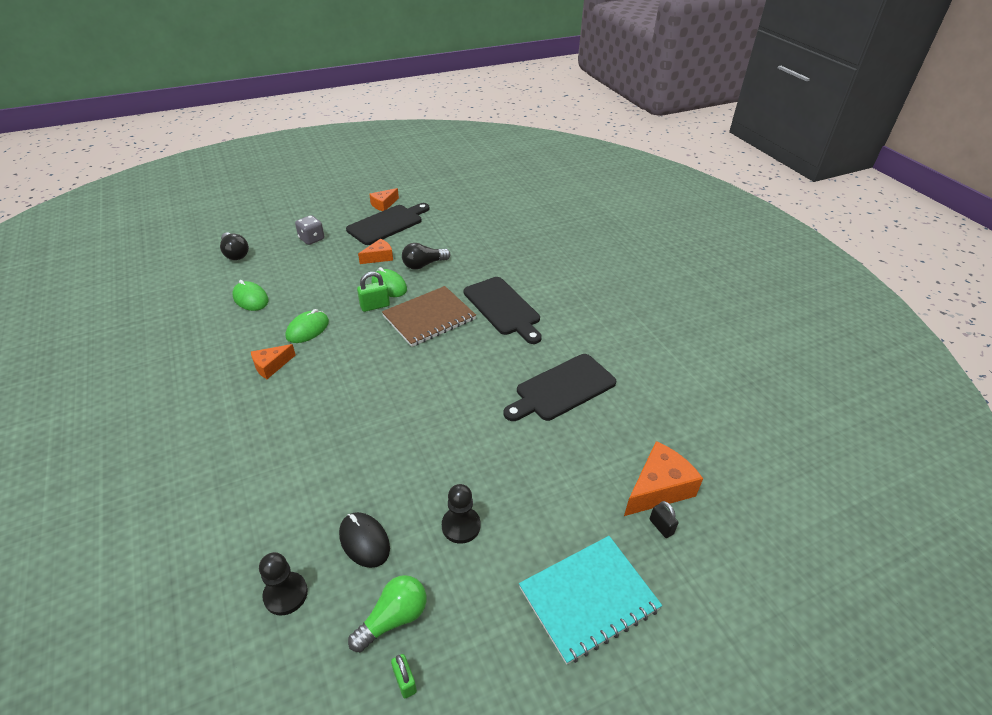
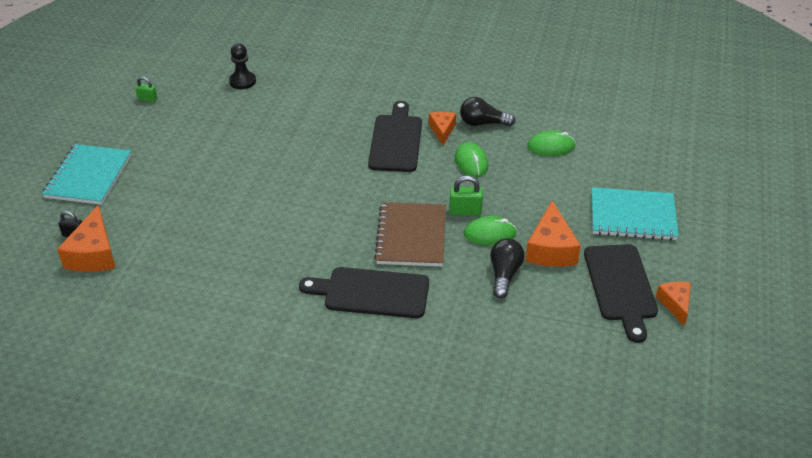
camera: 130 degrees right, 0 degrees up
(235, 254) = (644, 159): black light bulb -> black light bulb (483, 123)
(311, 239) = (633, 216): grey dice -> turquoise notebook
(364, 541) = (237, 116): black mouse -> none
(375, 306) = (465, 211): green padlock -> green padlock turned 75 degrees clockwise
(379, 257) = (550, 249): orange cheese -> orange cheese, size x1.64
(393, 618) = (180, 108): green light bulb -> none
(461, 526) = (196, 154): black pawn -> none
(562, 389) = (232, 266): black cutting board -> black cutting board (396, 141)

